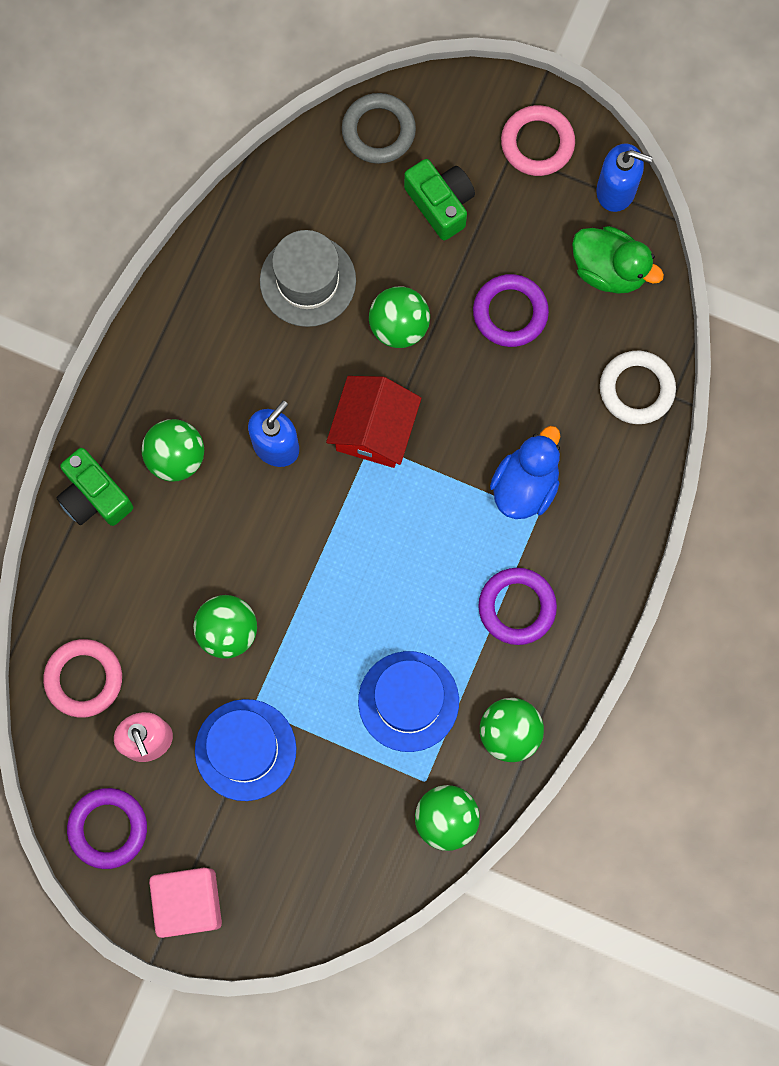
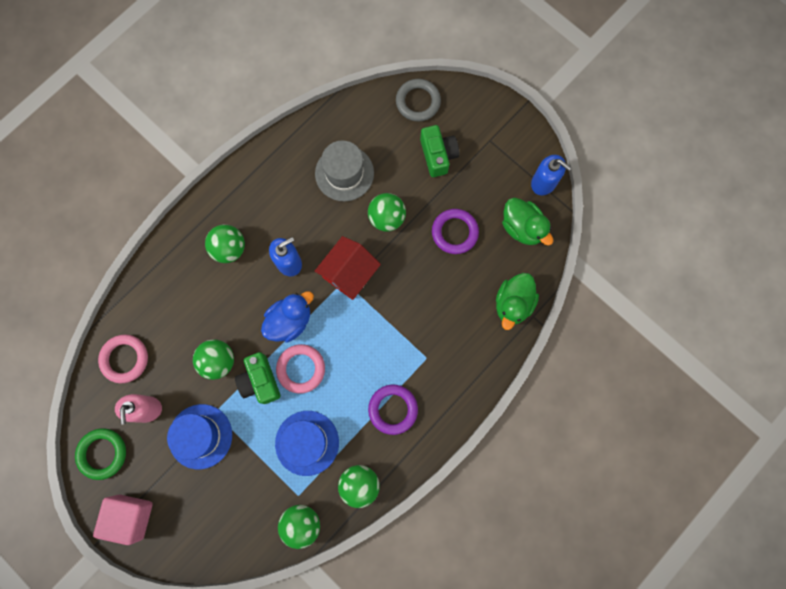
camera: 20 degrees right, 0 degrees up
(94, 496) = (174, 254): green camera -> green camera (260, 381)
(108, 828) = (102, 453): purple ring -> green ring
(525, 486) = (425, 338): blue duck -> blue duck (290, 321)
(537, 143) = (507, 140): pink ring -> pink ring (301, 369)
(636, 389) = (513, 304): white ring -> green duck

